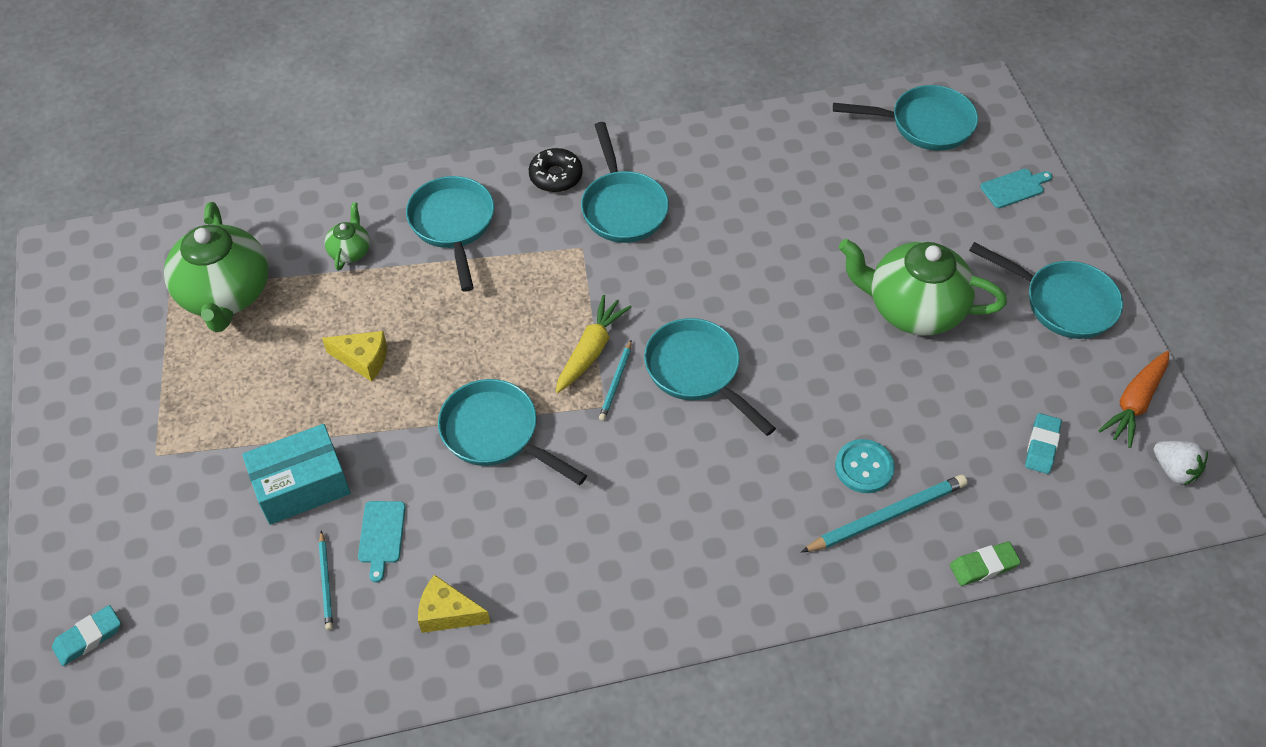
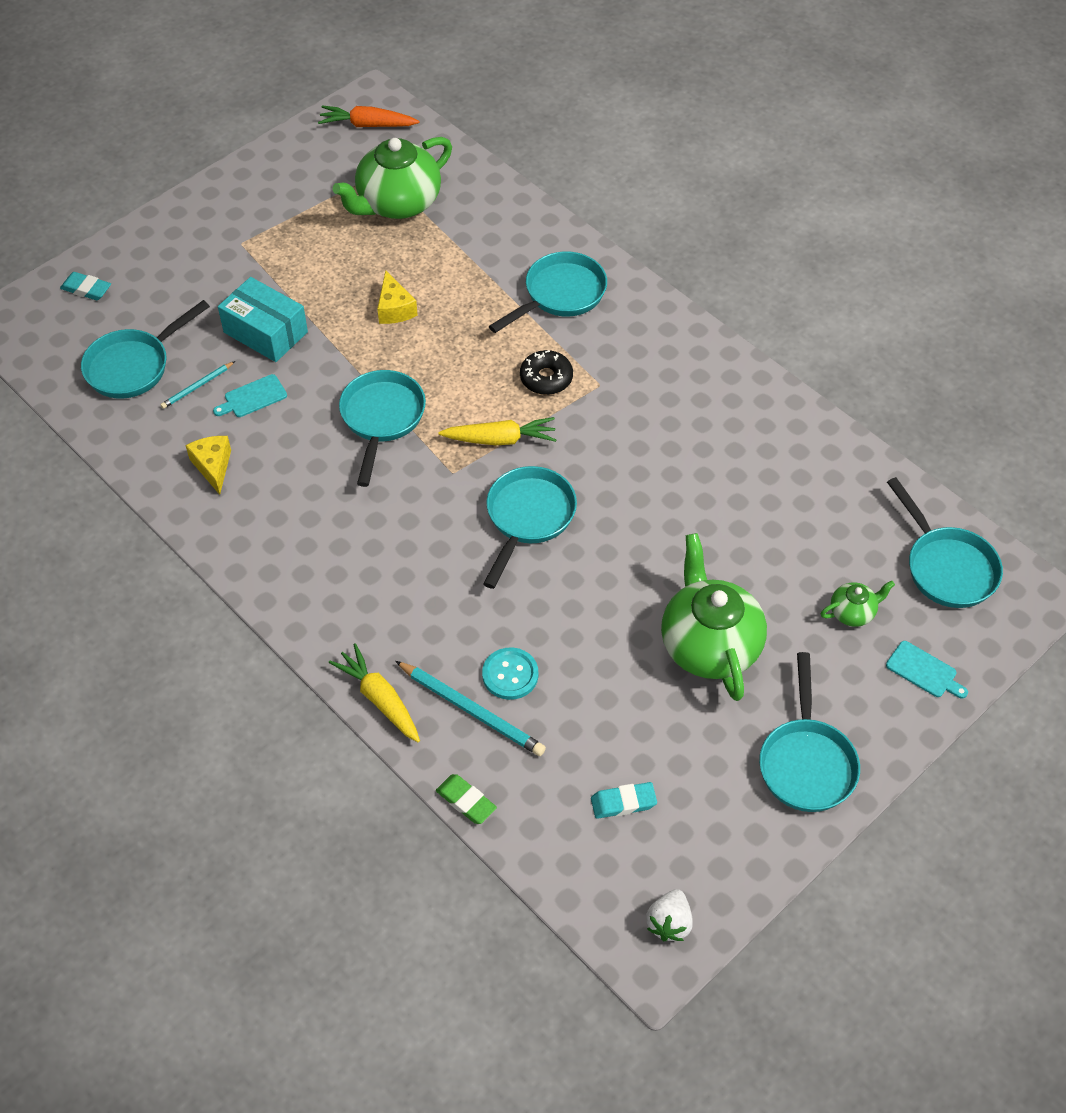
camera: 60 degrees right, 0 degrees up
(350, 251) = (489, 249): green teapot -> green teapot (853, 612)
(556, 176) = (662, 332): black donut -> black donut (546, 378)
(616, 382) = (480, 470): turquoise pencil -> none
(622, 207) = (663, 391): turquoise pan -> turquoise pan (133, 366)
(833, 587) = (379, 699): none -> yellow carrot
(1134, 403) = (726, 864): orange carrot -> orange carrot (367, 125)

